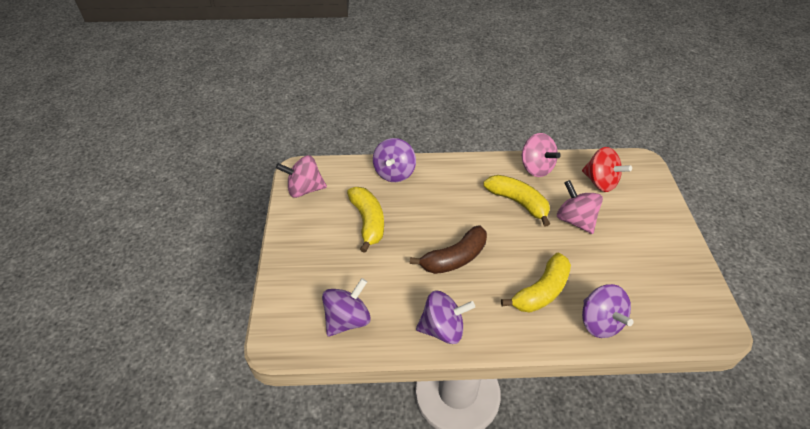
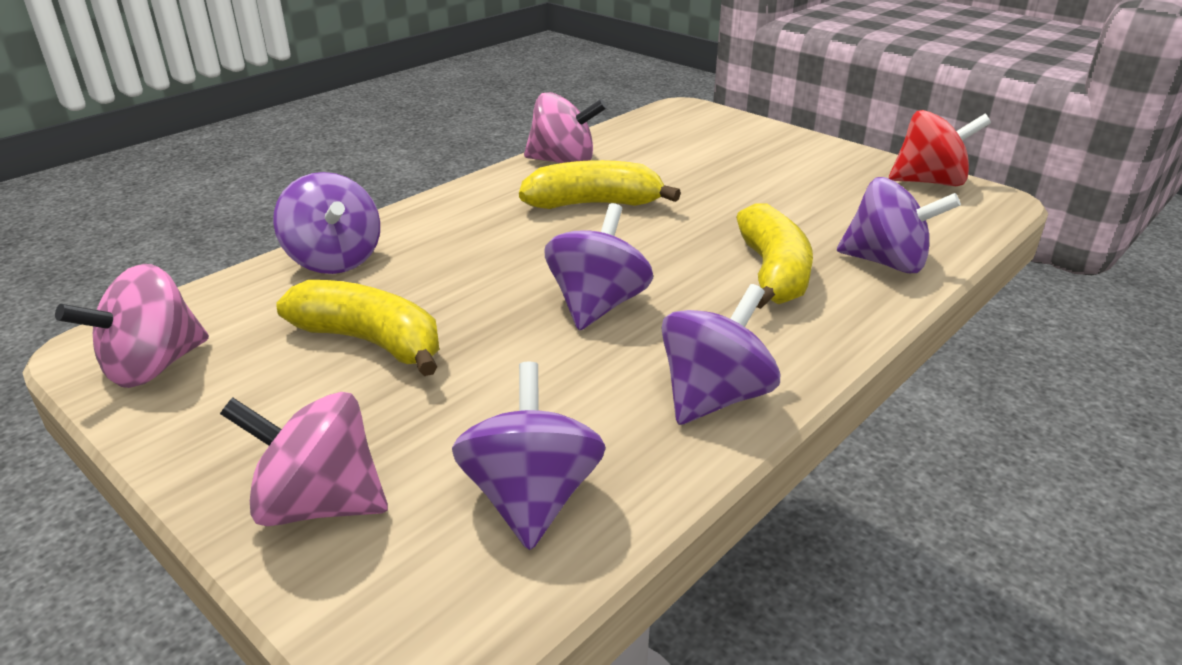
camera: 45 degrees left, 15 degrees down
(454, 258) = (597, 305): brown banana -> purple spinning top
(575, 220) = (695, 187): pink spinning top -> pink spinning top (319, 504)
(600, 182) = (666, 142): red spinning top -> red spinning top (929, 182)

